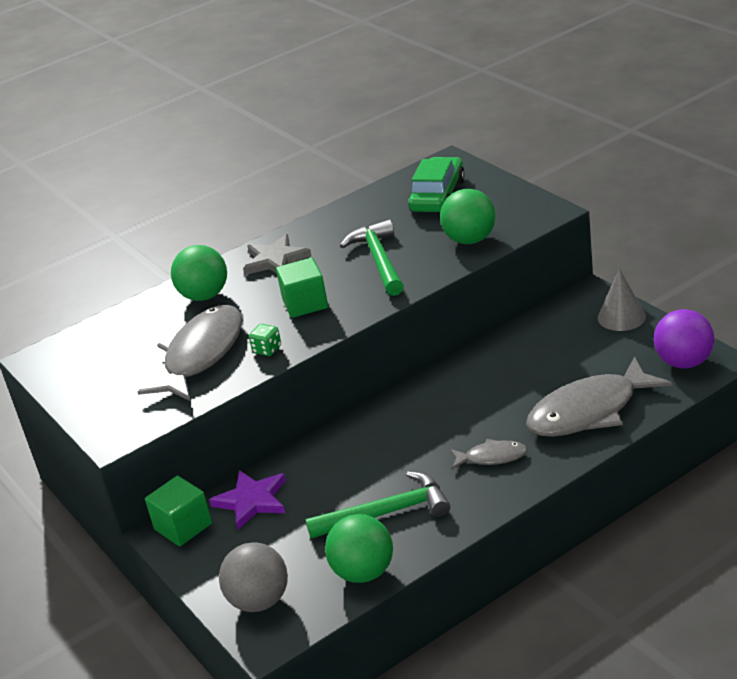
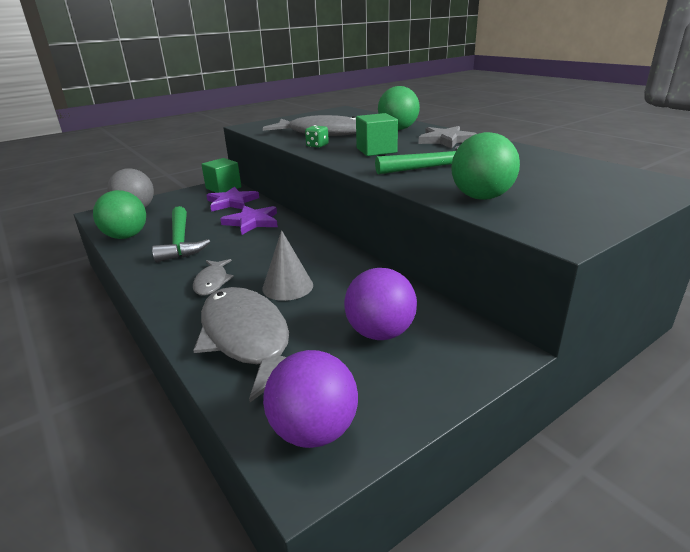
camera: 85 degrees right, 5 degrees down
(332, 464) = (252, 222): none -> purple star
(437, 195) = (581, 182): green car -> none
(573, 345) = (380, 333): none -> purple ball
(621, 317) = (441, 376): grey cone -> grey cone (287, 286)

